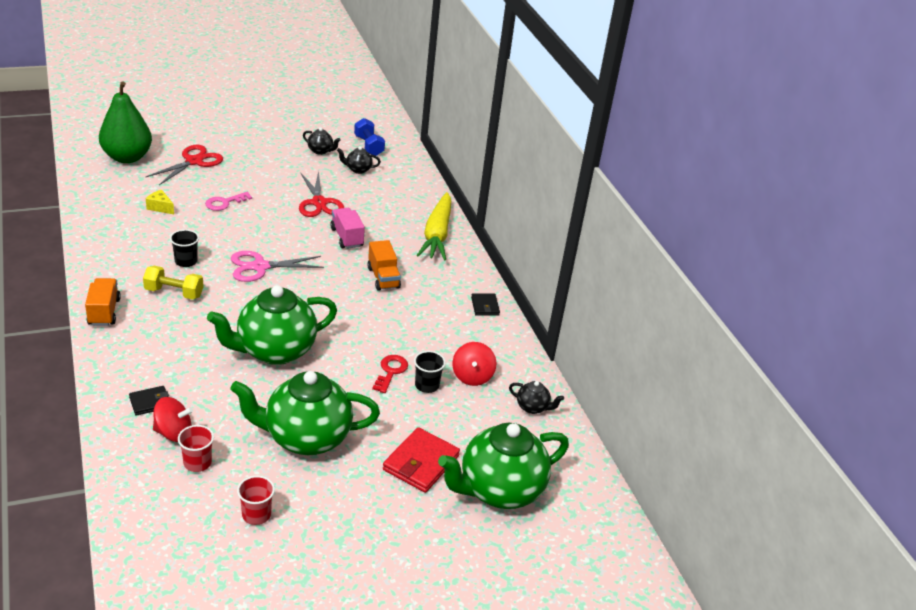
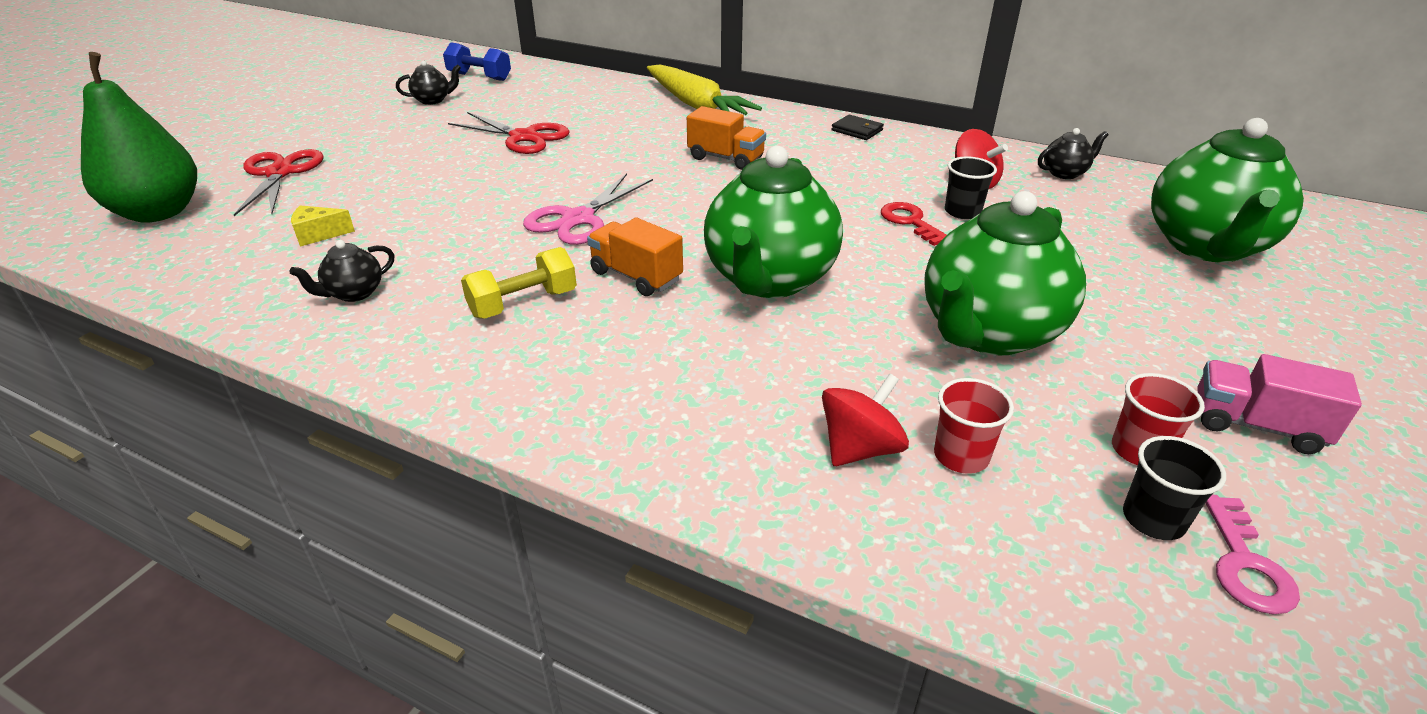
camera: 40 degrees left, 0 degrees up
(104, 312) = (463, 387): orange truck -> orange truck (636, 276)
(150, 402) = (755, 439): black wallet -> none
(186, 261) = (471, 265): black cup -> black cup (1153, 519)
(224, 203) = (405, 188): pink key -> pink key (1245, 564)
(347, 237) = (616, 148): pink truck -> pink truck (1255, 425)
(358, 169) = (508, 96): black teapot -> black teapot (354, 293)
(421, 463) = (1114, 273): red wallet -> none

